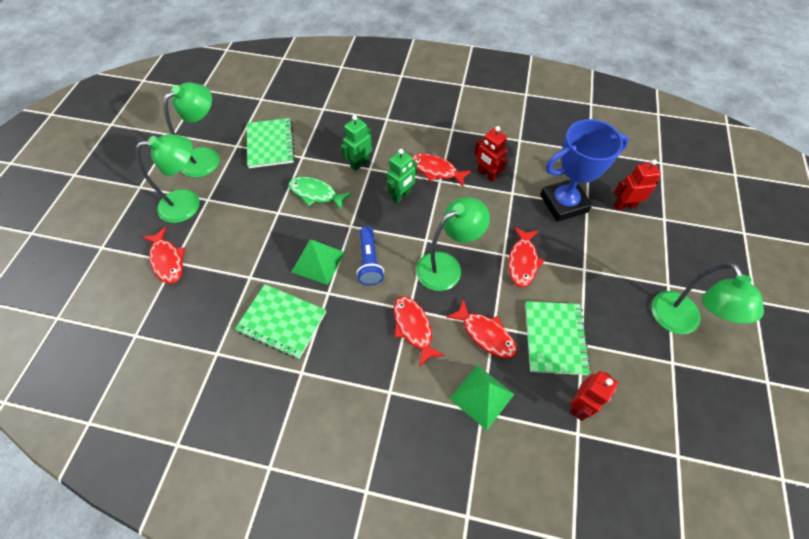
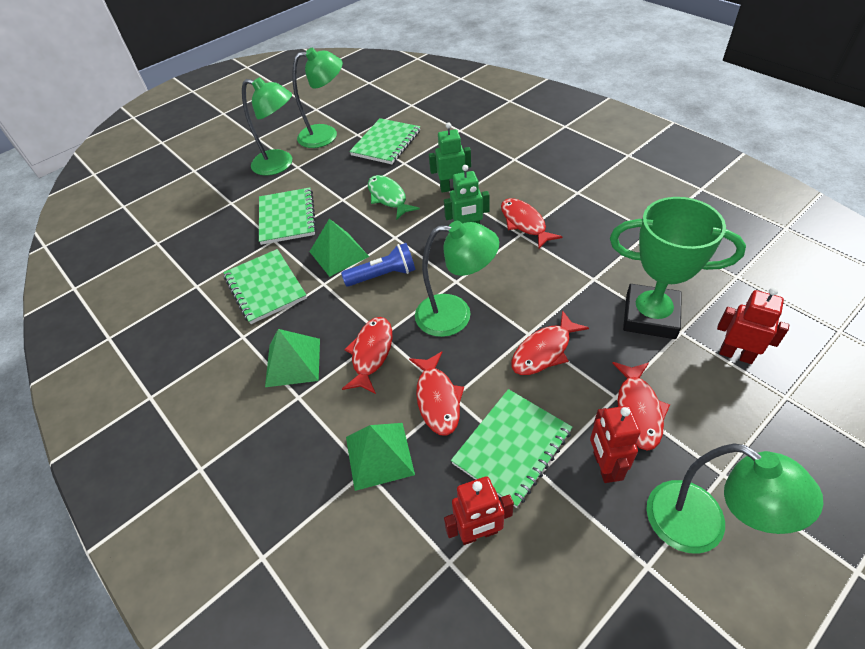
camera: 40 degrees right, 10 degrees down
(167, 260) = (227, 199): red fish -> red fish (638, 410)
(243, 251) = (287, 217): none -> green notebook
(361, 368) = (293, 362): none -> green pyramid
(369, 262) = (383, 275): blue flashlight -> blue flashlight turned 135 degrees counterclockwise
(487, 174) = (579, 249): red robot -> red robot (604, 466)
(563, 203) = (650, 316): blue trophy -> green trophy
(680, 322) = (701, 527): green lamp -> green lamp turned 75 degrees counterclockwise

